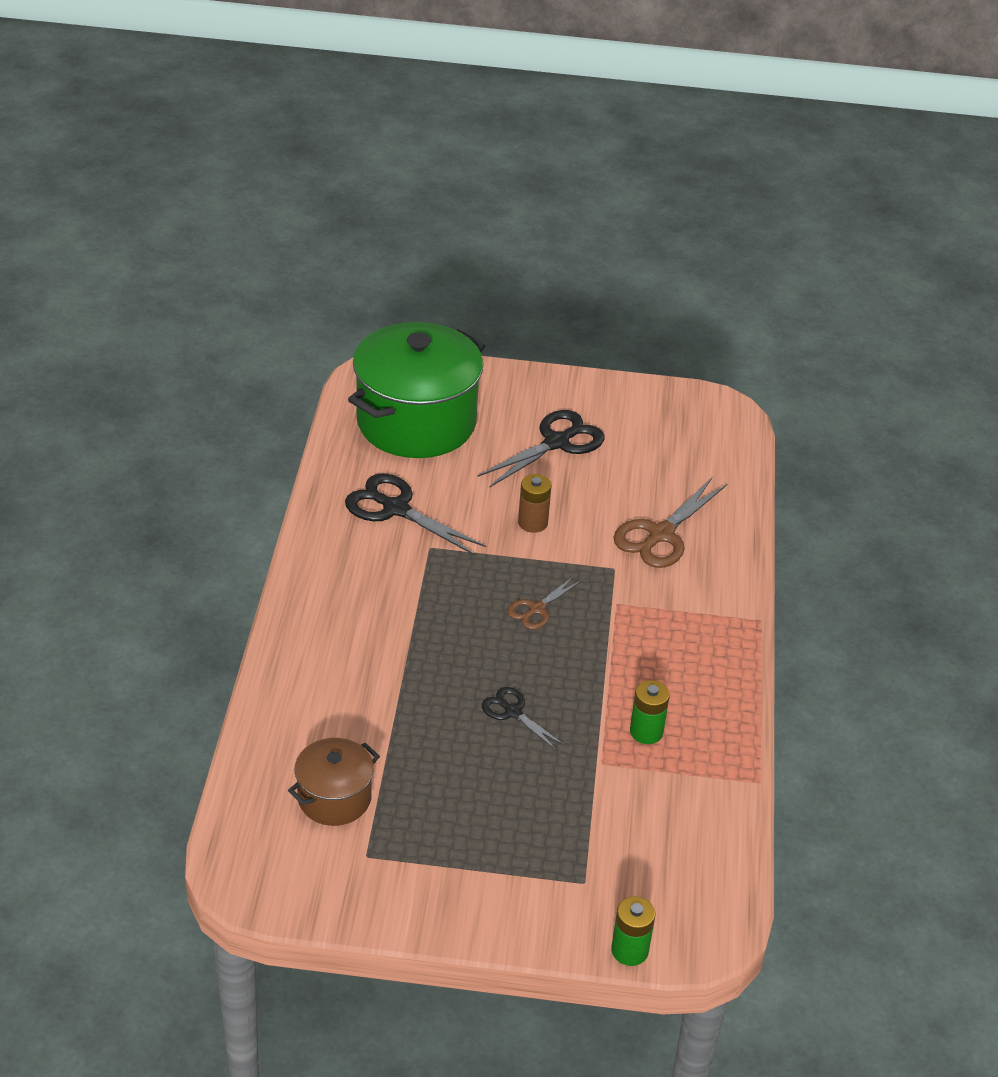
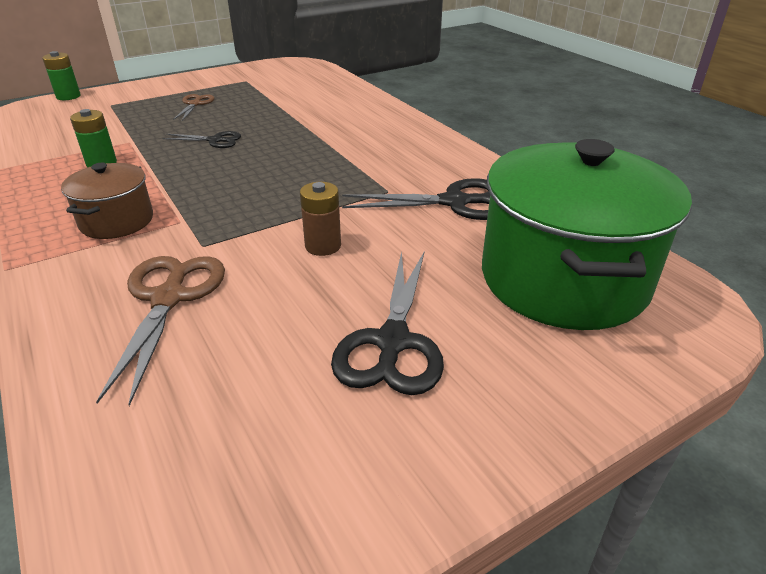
camera: 145 degrees right, 5 degrees down
(334, 798) = (286, 88): brown pot -> brown pot (117, 221)
(536, 609) = (251, 191): brown scissors -> brown scissors (195, 104)

